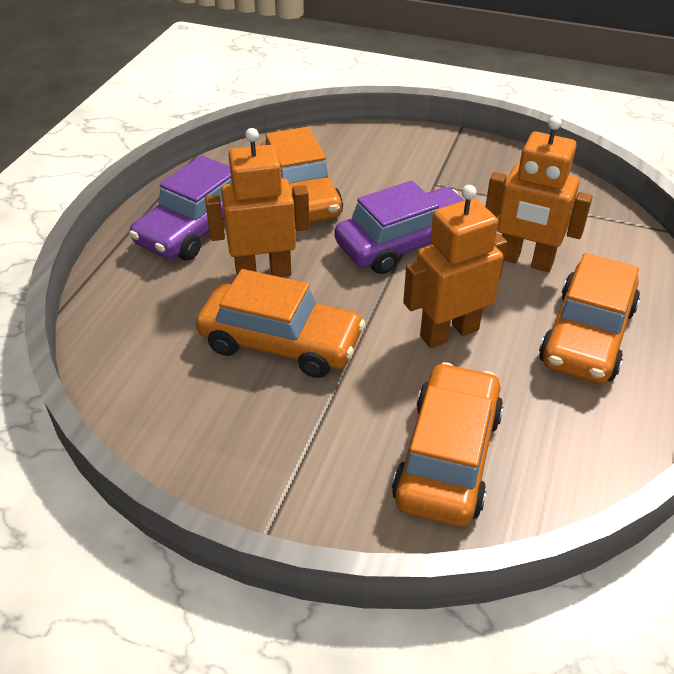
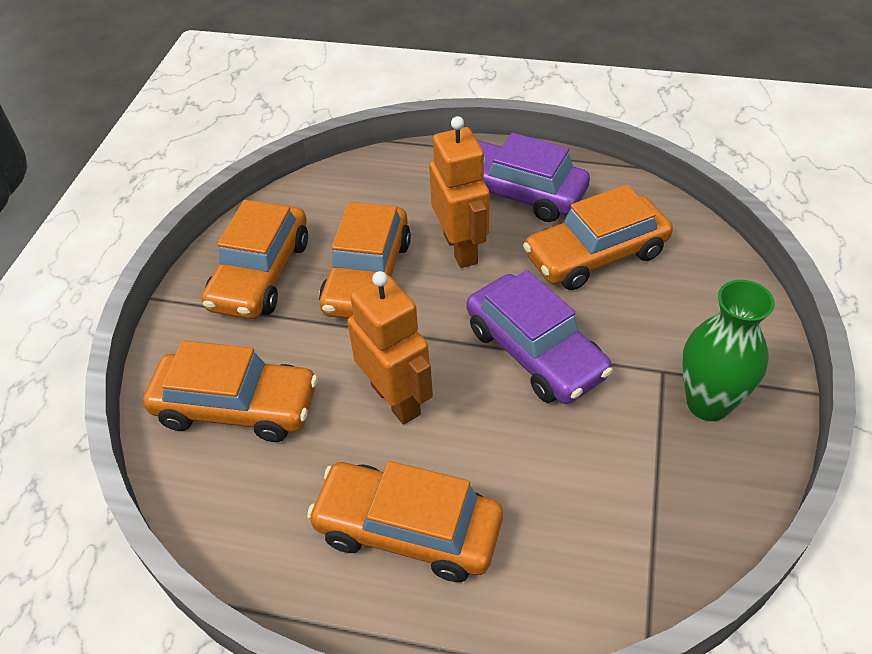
camera: 85 degrees right, 5 degrees up
(249, 435) = (261, 274): none -> orange car
(467, 170) = (708, 403): none -> green vase
(525, 261) = (531, 468): orange robot -> none

